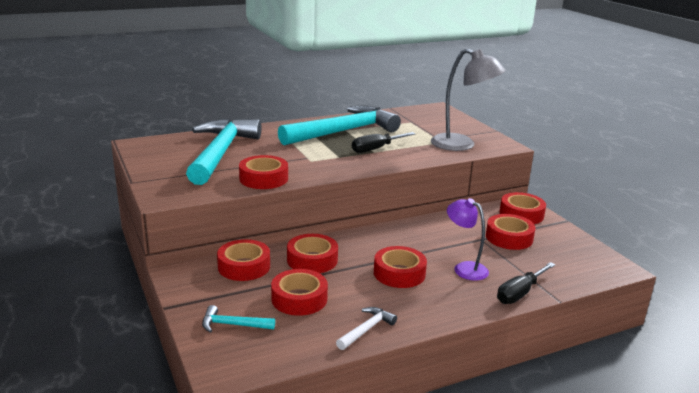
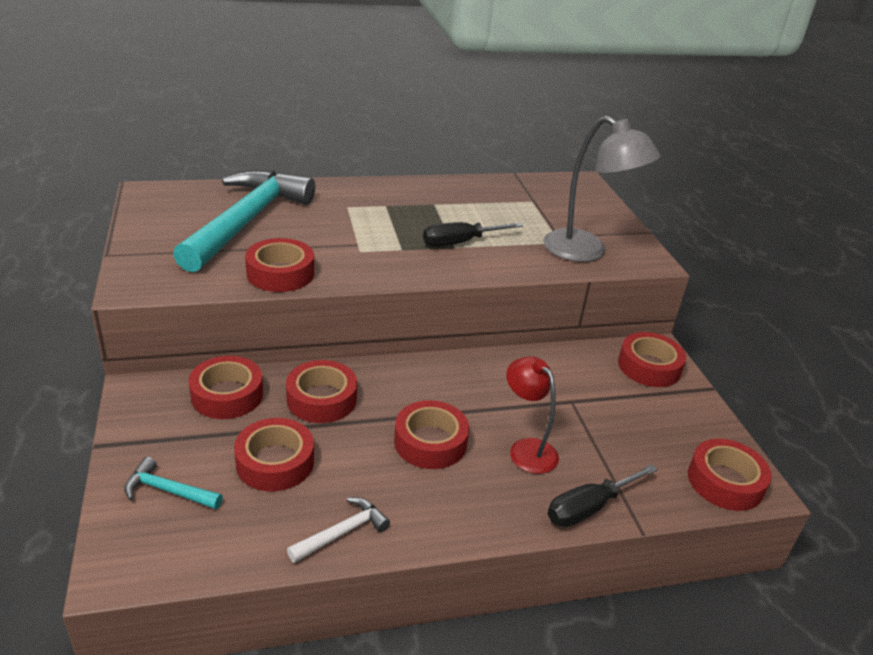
camera: 10 degrees right, 10 degrees up
(343, 132) = (429, 206): turquoise hammer -> none
(464, 268) = (526, 449): purple lamp -> red lamp
(509, 238) = (613, 405): red tape -> red tape (725, 482)

